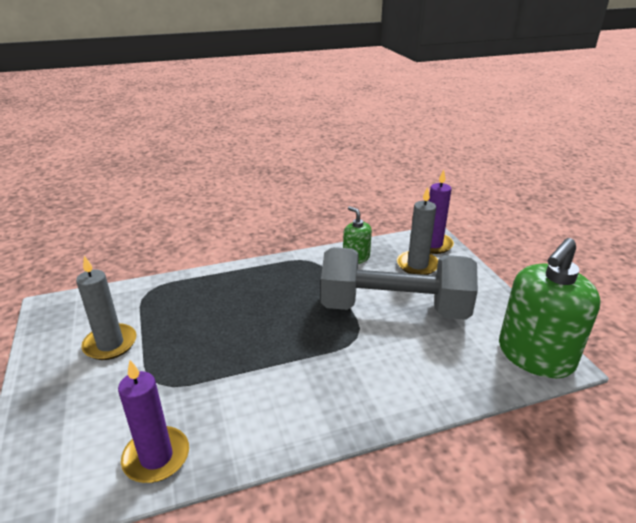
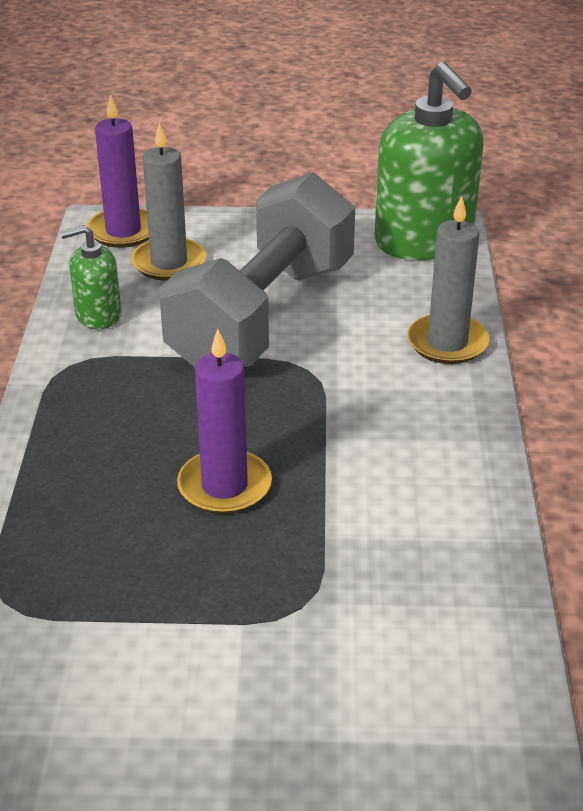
camera: 70 degrees left, 5 degrees up
(110, 344) = (154, 669): grey candle -> grey candle (447, 343)
(156, 457) = (466, 620): purple candle -> purple candle (224, 486)

